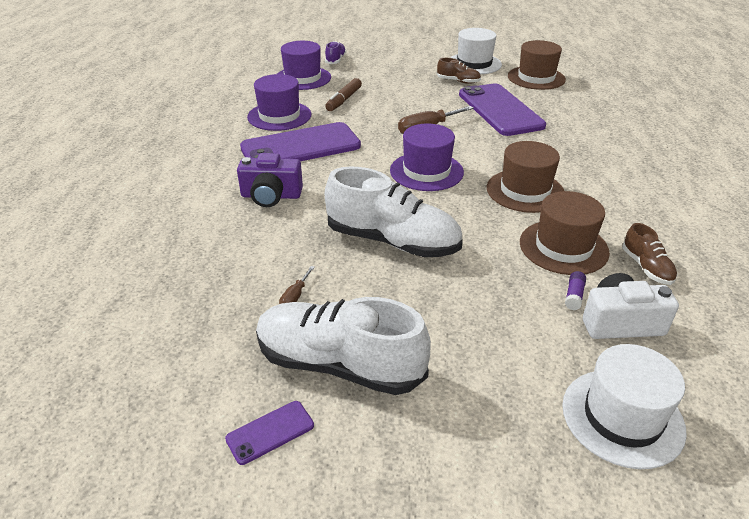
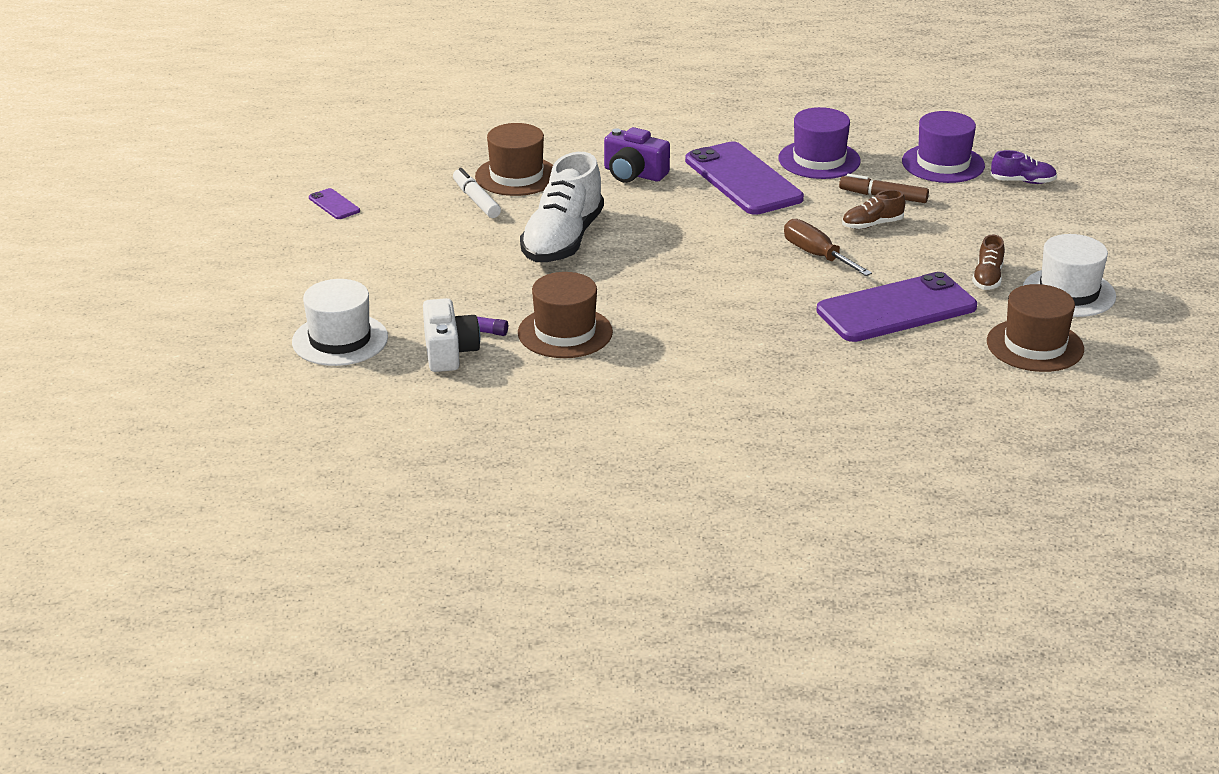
camera: 85 degrees right, 5 degrees down
(271, 196) = (633, 174): purple camera -> purple camera turned 60 degrees counterclockwise
(295, 297) = (476, 200): brown screwdriver -> white marker
(339, 365) = (397, 224): white shoe -> none
(426, 171) = (705, 256): purple hat -> none
(525, 191) = (675, 316): brown hat -> brown hat (516, 176)
(646, 267) = (534, 377): brown shoe -> brown shoe (872, 225)

